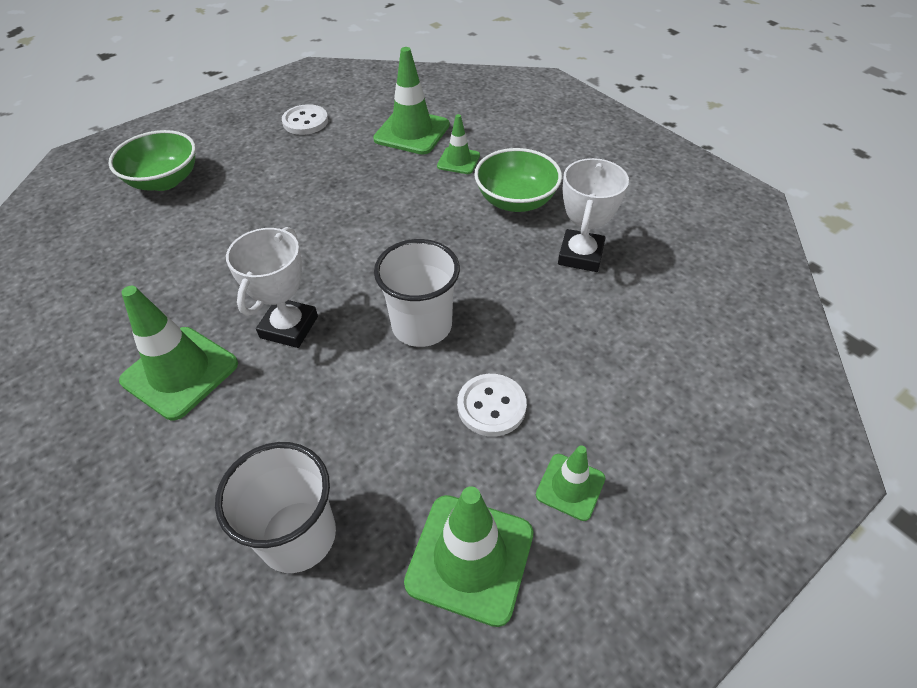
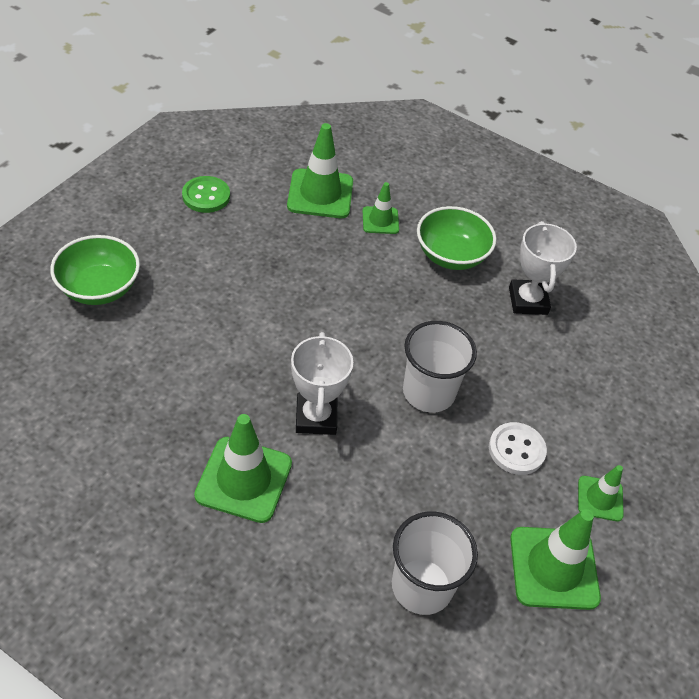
camera: 25 degrees left, 0 degrees up
(305, 121) = (206, 196): white button -> green button

